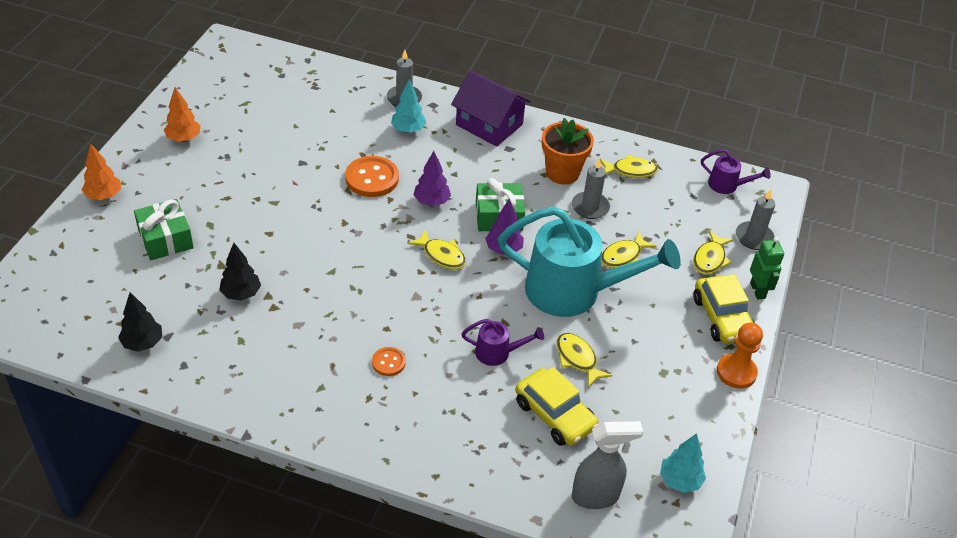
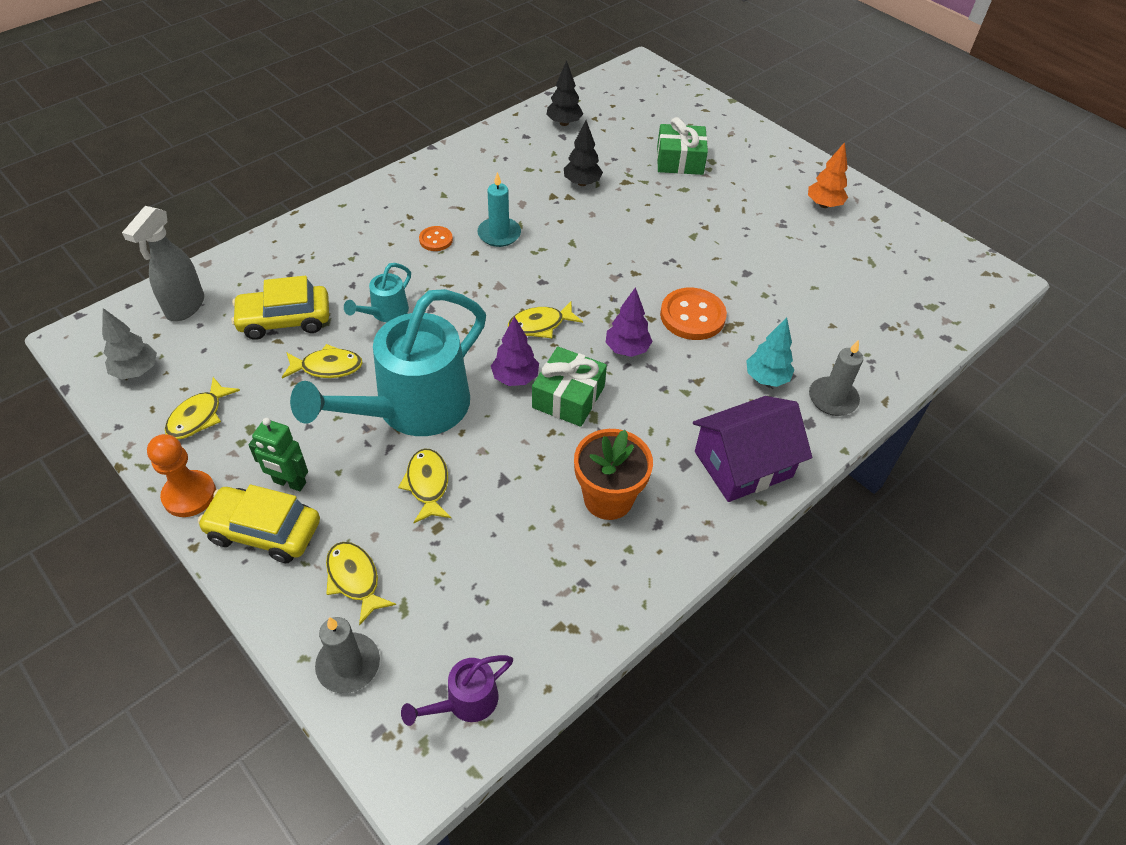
camera: 120 degrees right, 5 degrees up
(104, 196) = (758, 141): orange tree -> none
(352, 322) = (499, 234): none -> turquoise candle
(498, 353) = (385, 313): purple watering can -> turquoise watering can
(590, 207) = (529, 495): grey candle -> none
(630, 171) = (568, 583): yellow fish -> yellow fish (199, 416)
(680, 481) = (136, 371): turquoise tree -> grey tree
(758, 290) = (267, 601): green robot -> green robot (289, 483)

